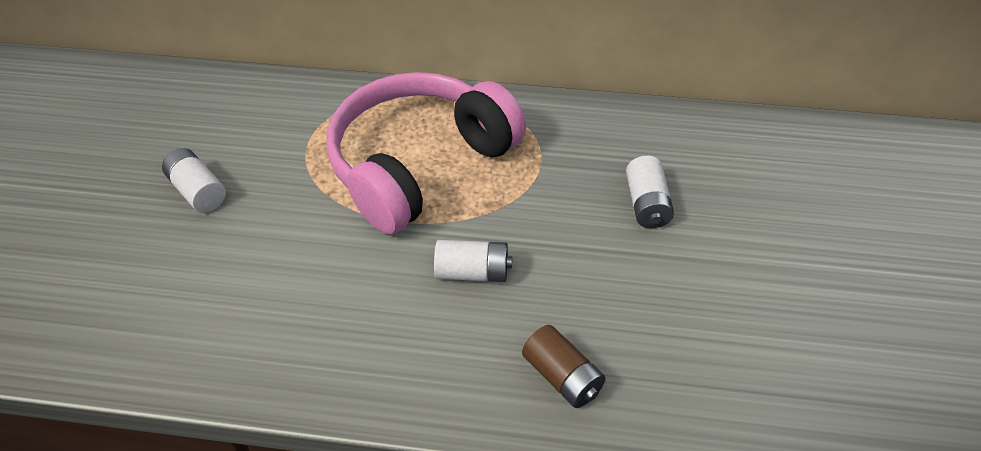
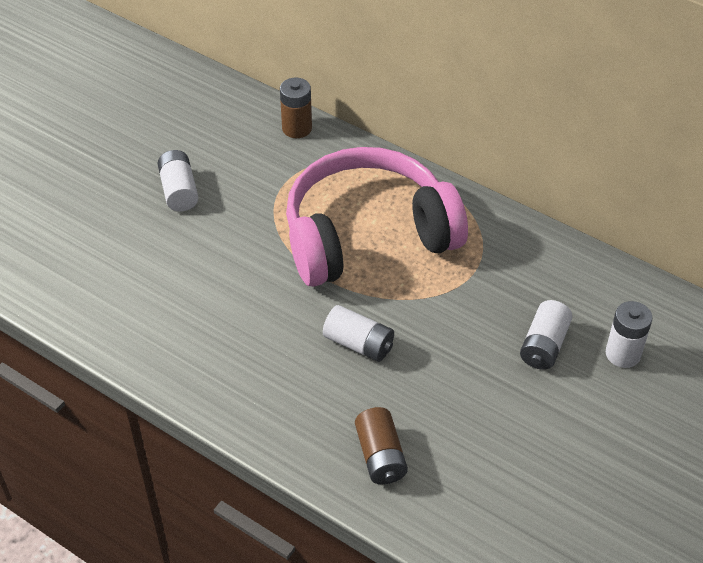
camera: 25 degrees right, 0 degrees up
(291, 91) = (297, 128): none -> brown battery
(720, 184) = (623, 354): none -> white battery

